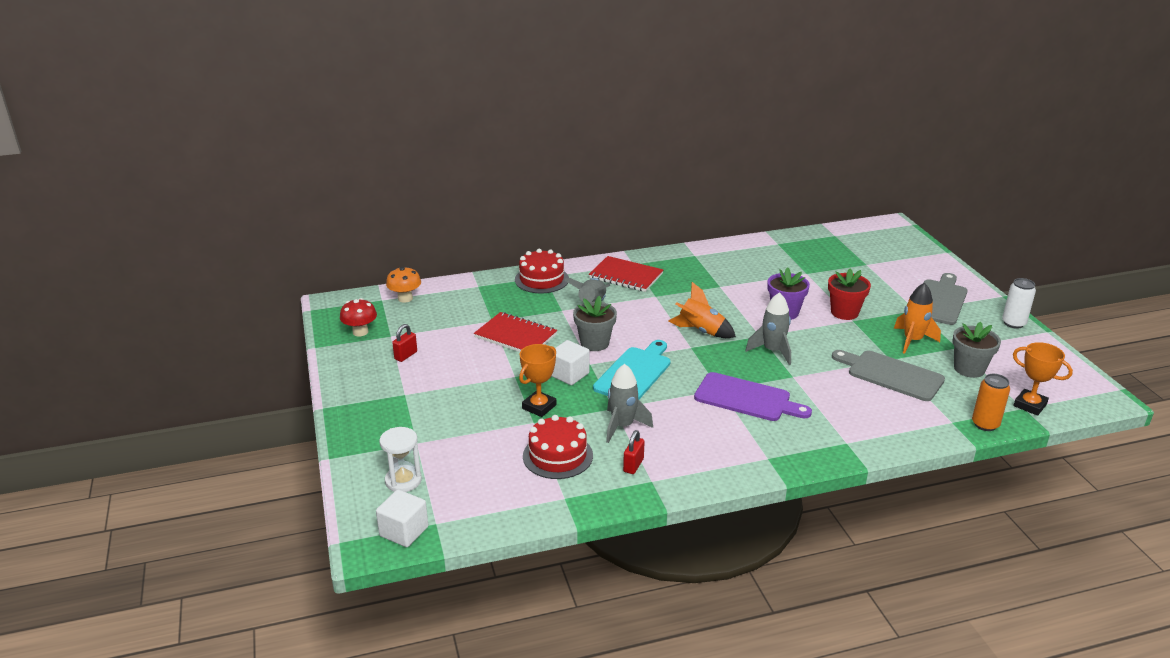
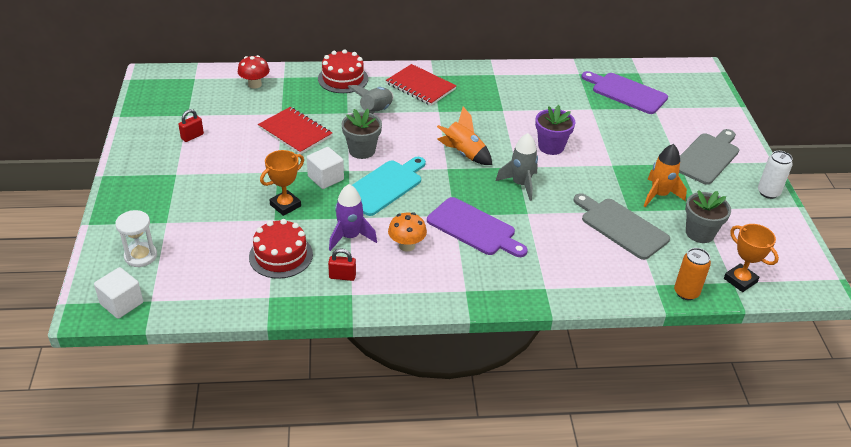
camera: 10 degrees right, 10 degrees up
(360, 332) = (163, 107): red mushroom -> red mushroom (255, 84)
(405, 298) = (215, 80): orange mushroom -> orange mushroom (406, 245)
(622, 426) = (350, 237): grey rocket -> purple rocket
(633, 465) = (342, 276): red padlock -> red padlock turned 60 degrees clockwise
(832, 254) = (626, 92): none -> purple cutting board
(844, 312) = (608, 155): red flower pot -> none

